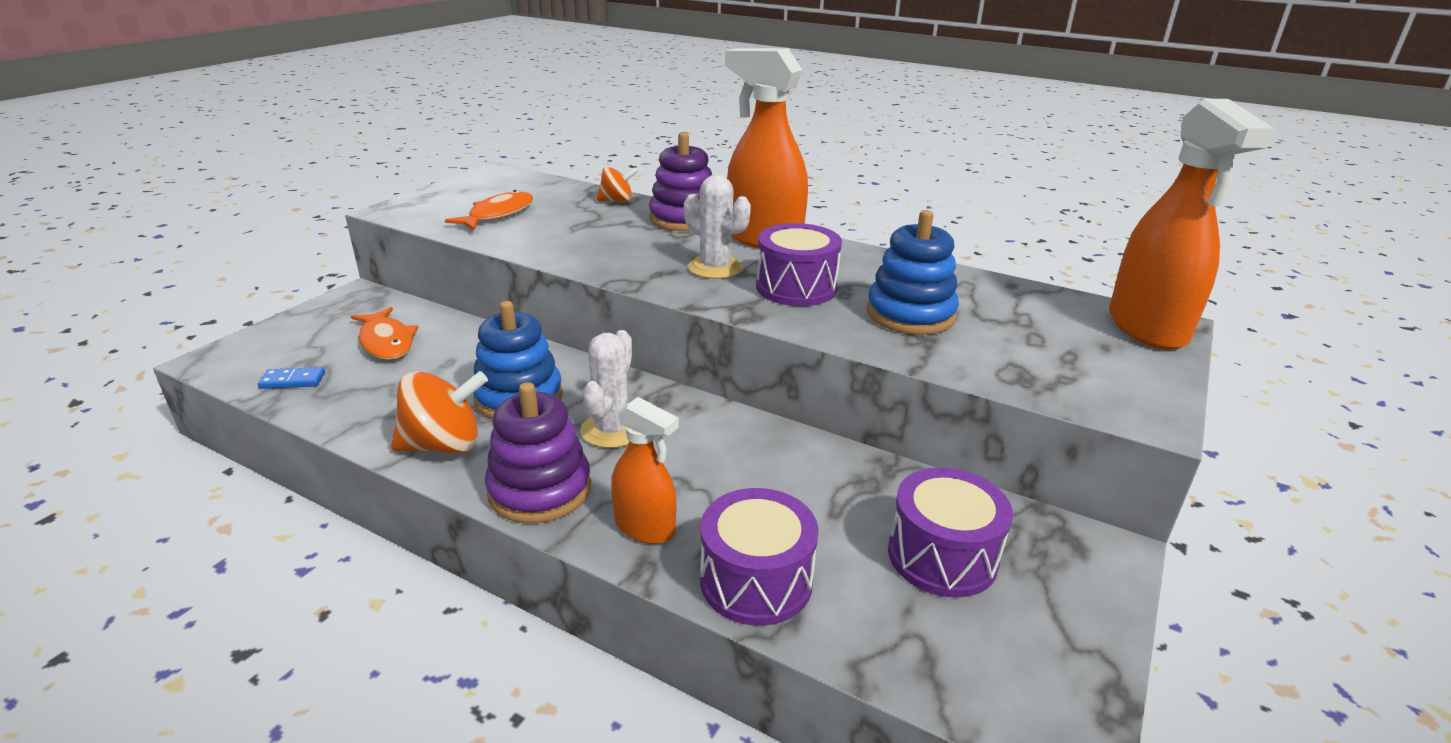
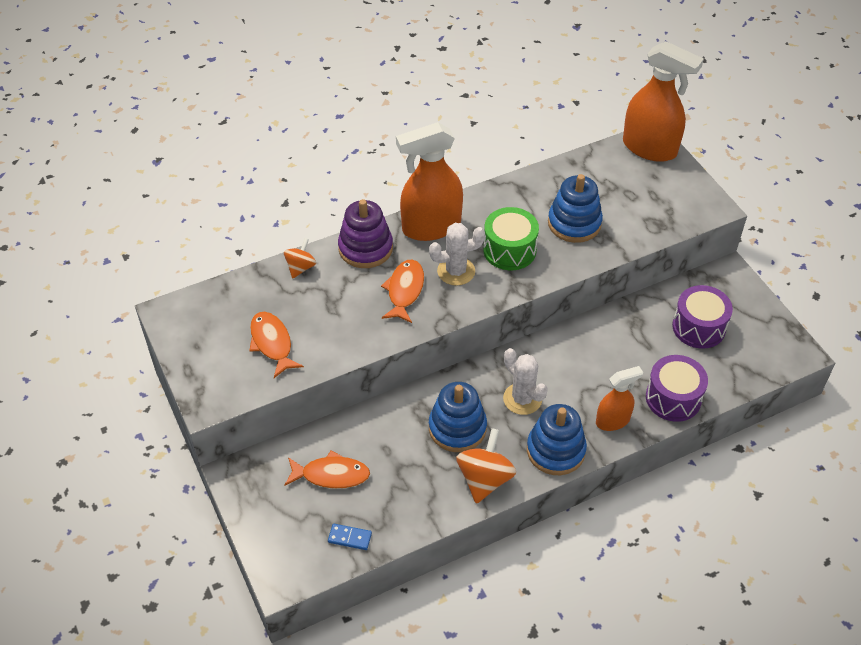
camera: 55 degrees left, 20 degrees up
(293, 380) = (350, 538): blue domino -> blue domino turned 75 degrees clockwise
(540, 490) = (555, 450): purple stacking toy -> blue stacking toy
(647, 250) = (404, 290): none -> orange fish
(796, 287) = (509, 250): purple drum -> green drum

